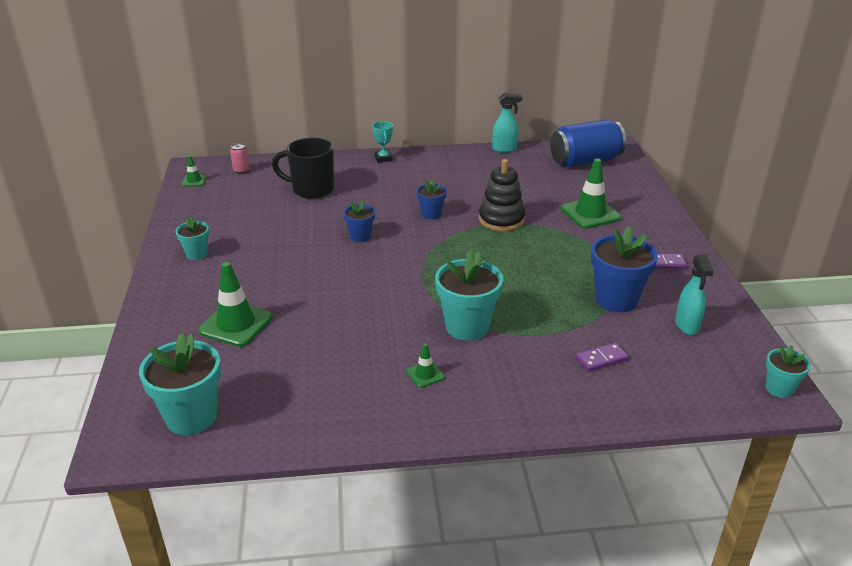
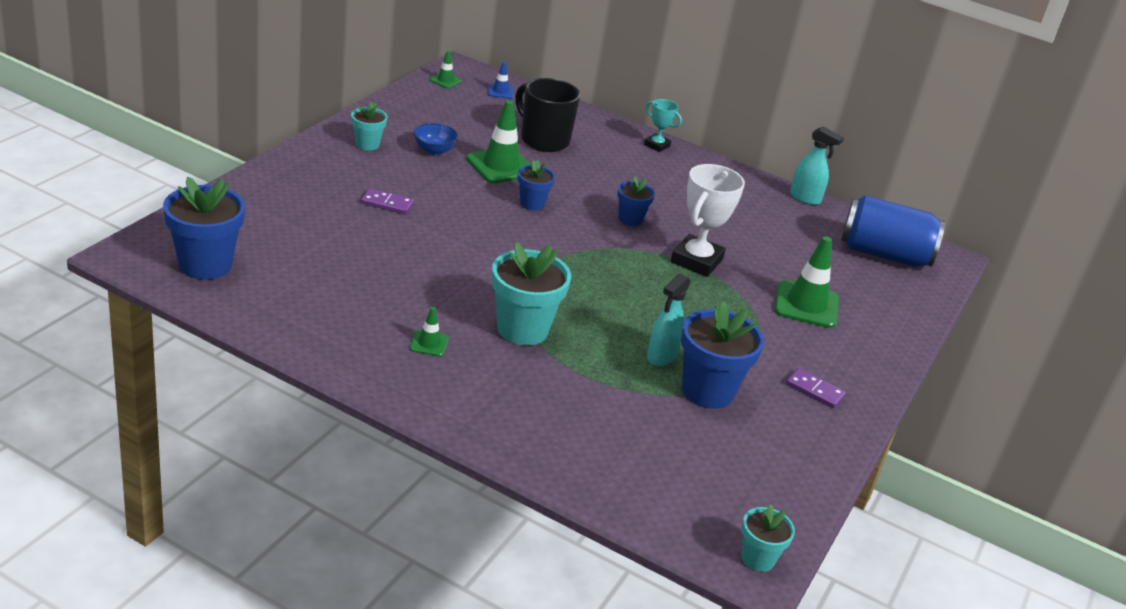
camera: 30 degrees right, 0 degrees up
(191, 417) = (205, 265): turquoise flower pot -> blue flower pot
(236, 324) = (326, 217): green traffic cone -> green traffic cone (501, 166)
(241, 170) = (500, 91): pink can -> blue traffic cone
(249, 234) = (434, 150): none -> blue bowl
(383, 158) = (657, 145): turquoise trophy -> turquoise trophy turned 75 degrees counterclockwise
(501, 220) = (696, 261): black stacking toy -> white trophy
(601, 359) = (611, 428): purple domino -> purple domino (387, 204)
(687, 326) = (747, 454): turquoise spray bottle -> turquoise spray bottle (661, 357)

